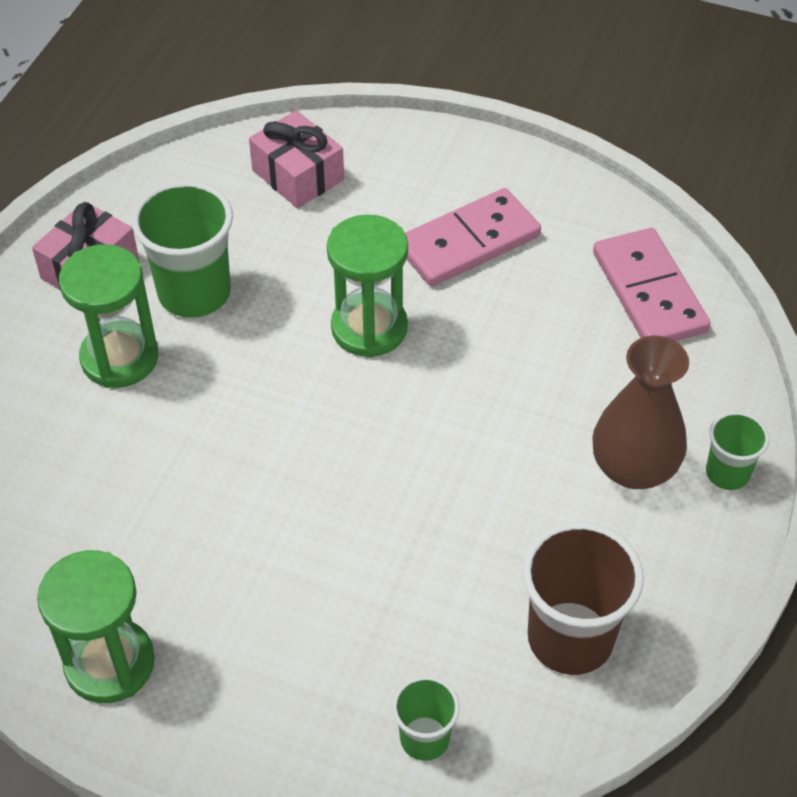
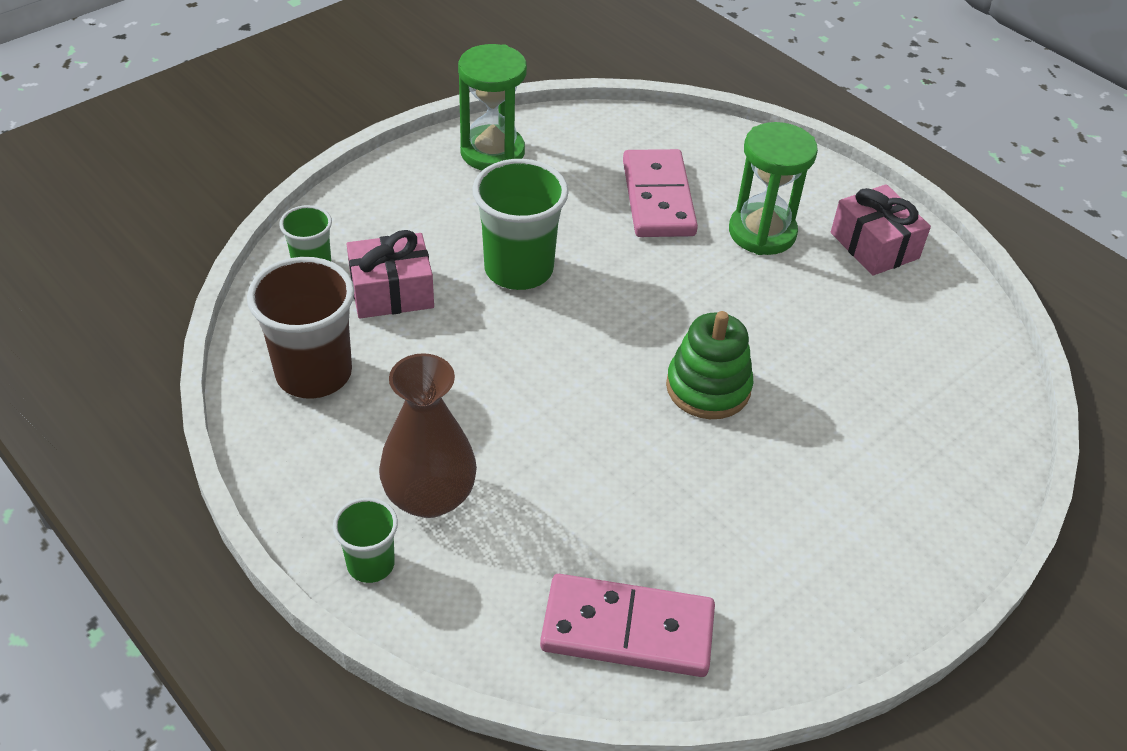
camera: 115 degrees right, 5 degrees down
(194, 293) = (813, 295): green cup -> green cup (518, 269)
(298, 175) = (942, 416): pink gift -> pink gift (392, 292)
(369, 328) = (708, 387): green hourglass -> green stacking toy
(468, 242) = (782, 508): pink domino -> pink domino (658, 198)

